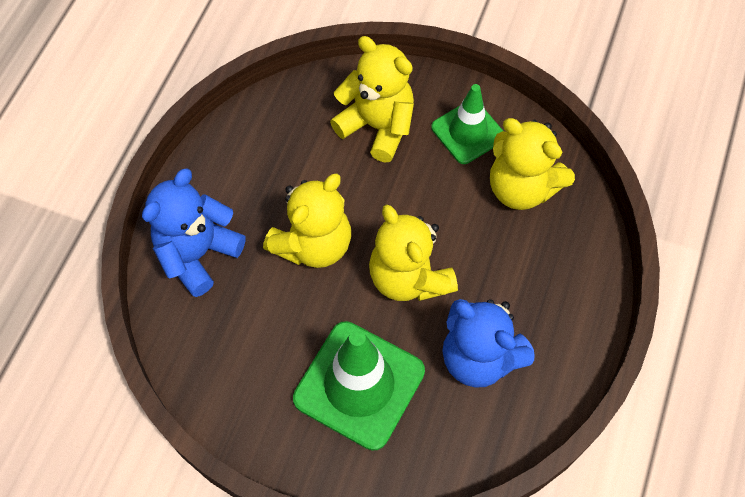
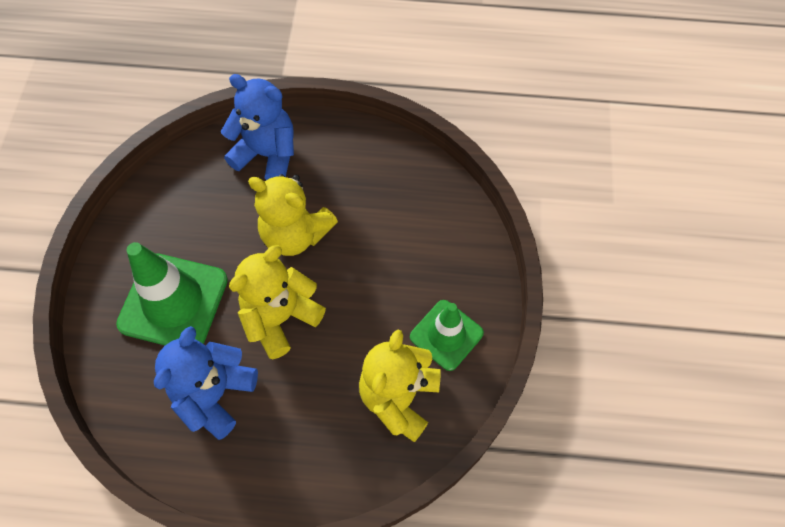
camera: 75 degrees right, 0 degrees up
(377, 126) = (427, 255): yellow teddy bear -> none

